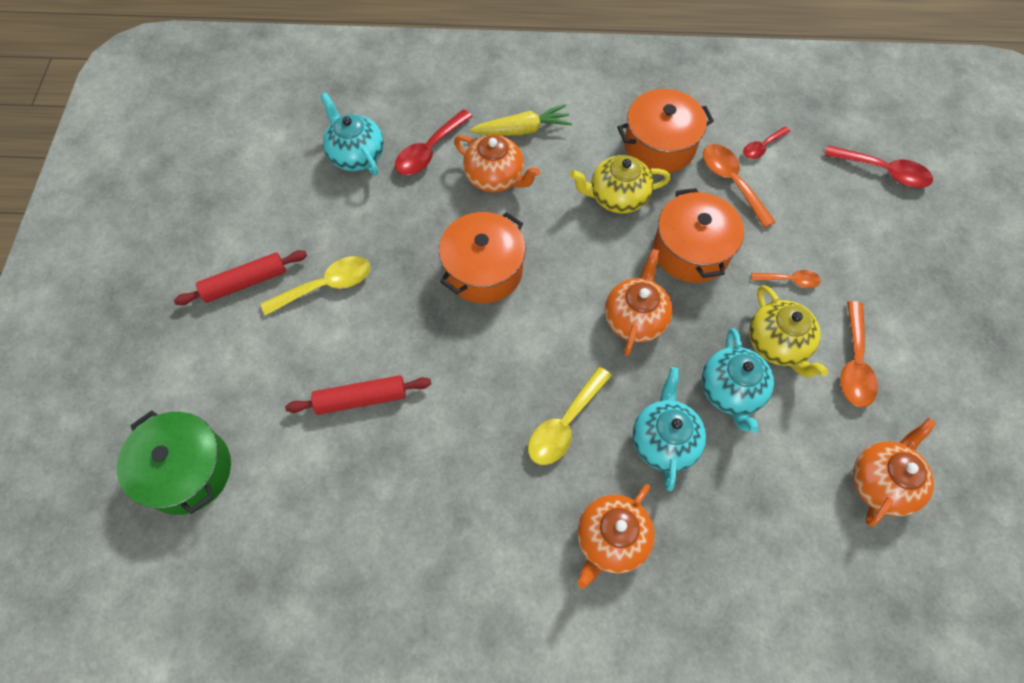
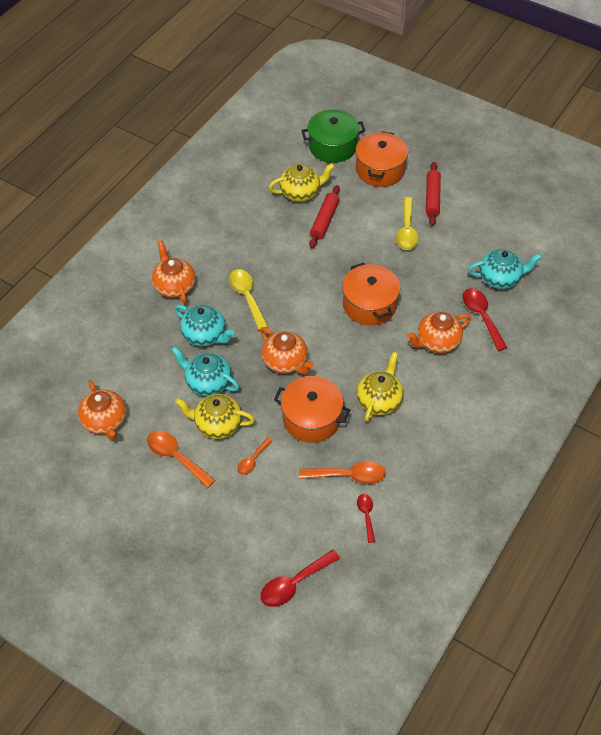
camera: 120 degrees right, 10 degrees down
(318, 463) = (301, 193): none -> yellow teapot
(522, 130) = (470, 375): yellow carrot -> none
(659, 146) = (407, 450): orange pot -> orange pot (380, 170)

